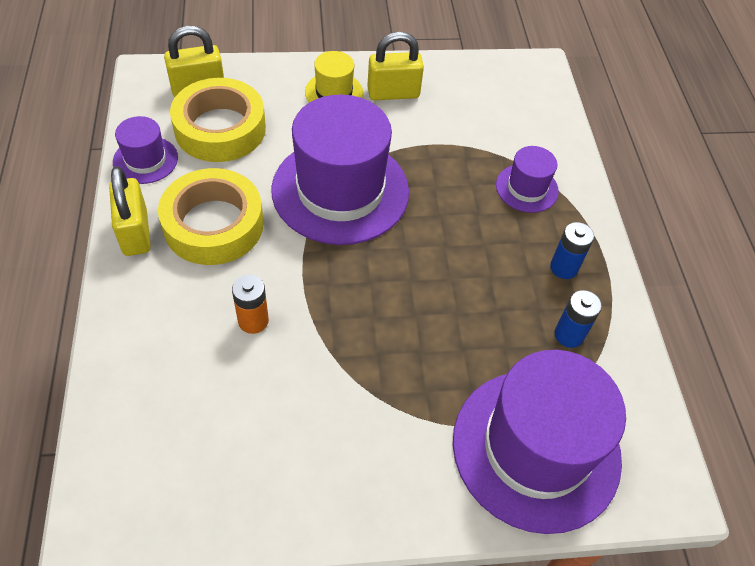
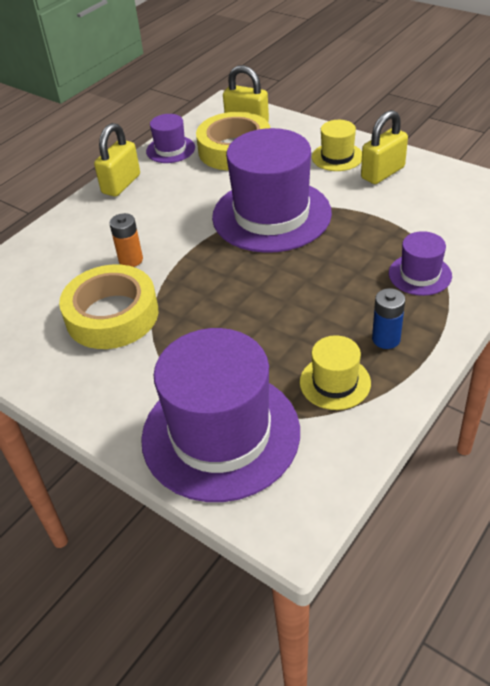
camera: 50 degrees right, 10 degrees down
(213, 224) = (169, 199): yellow tape -> yellow tape (112, 315)
(393, 93) = (382, 173): yellow padlock -> yellow padlock turned 75 degrees counterclockwise
(569, 335) = (335, 382): blue battery -> yellow hat

